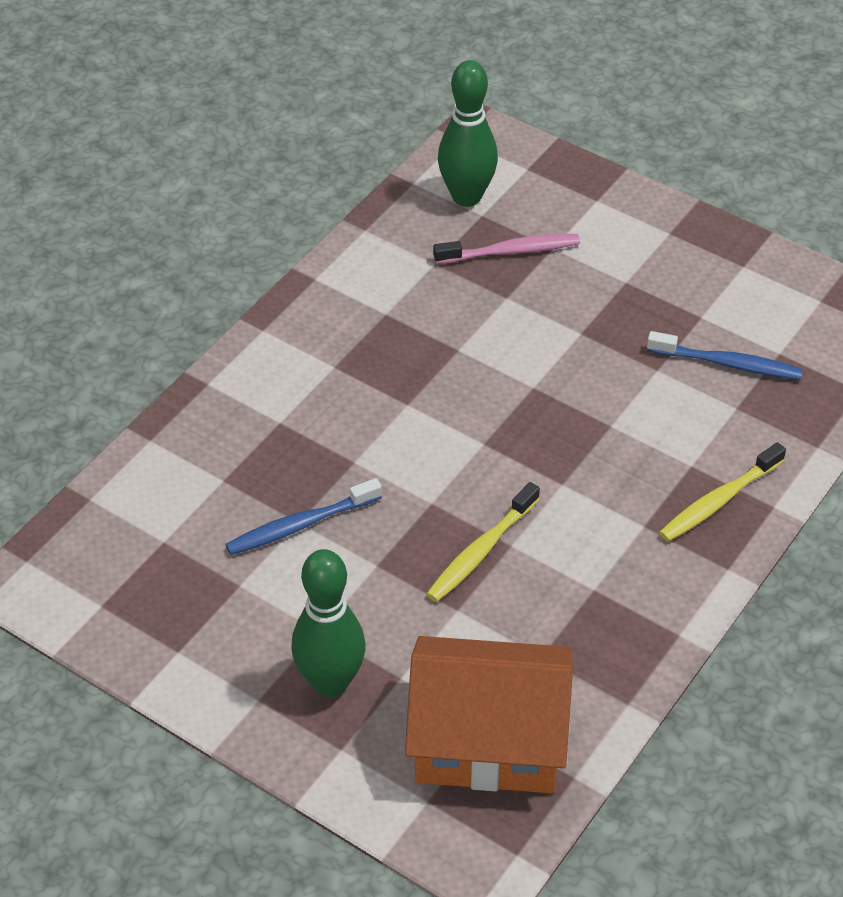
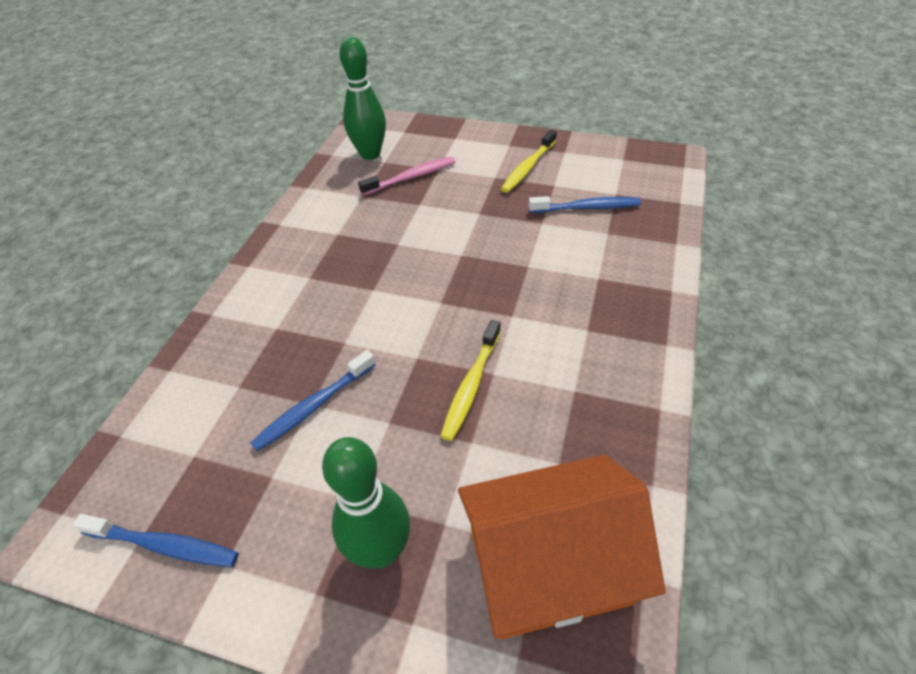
camera: 15 degrees left, 0 degrees up
(123, 618) = (164, 545): none -> blue toothbrush
(719, 501) = (631, 297): yellow toothbrush -> yellow toothbrush (528, 167)

